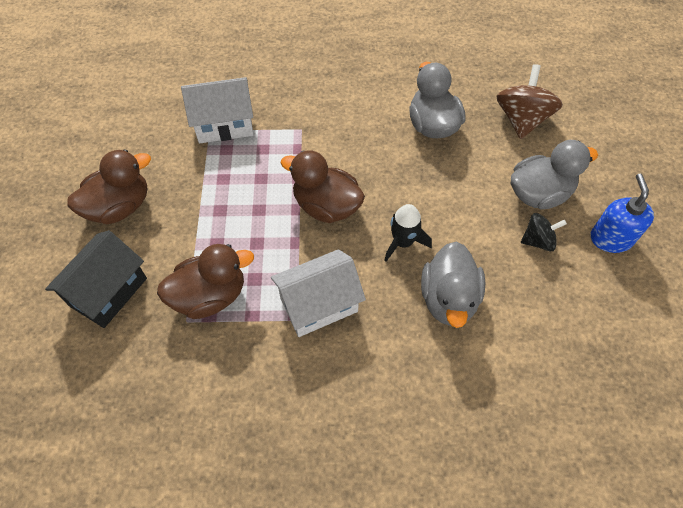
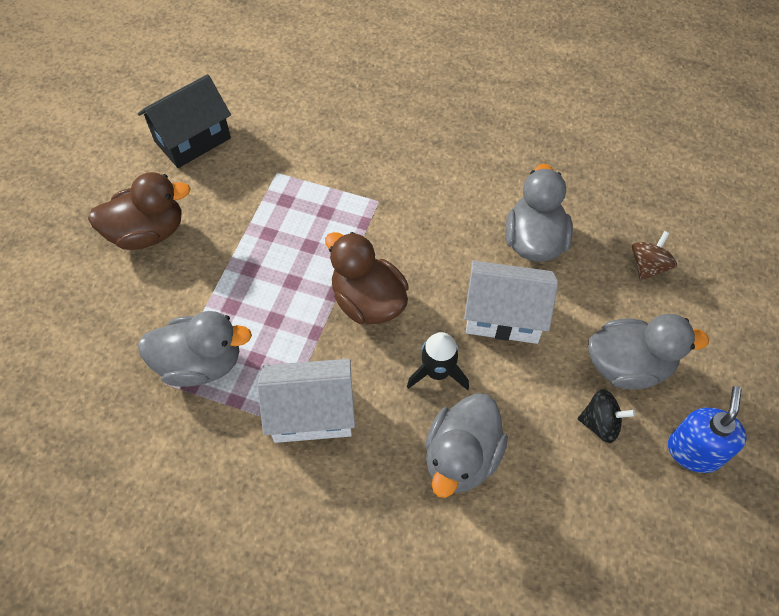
camera: 20 degrees right, 0 degrees up
(108, 292) = (99, 323): black house -> black house (192, 139)
(210, 296) = (200, 363): brown duck -> grey duck
(224, 125) = (295, 171): white house -> white house (504, 316)
(521, 119) = (648, 266): brown spinning top -> brown spinning top, size x0.59

